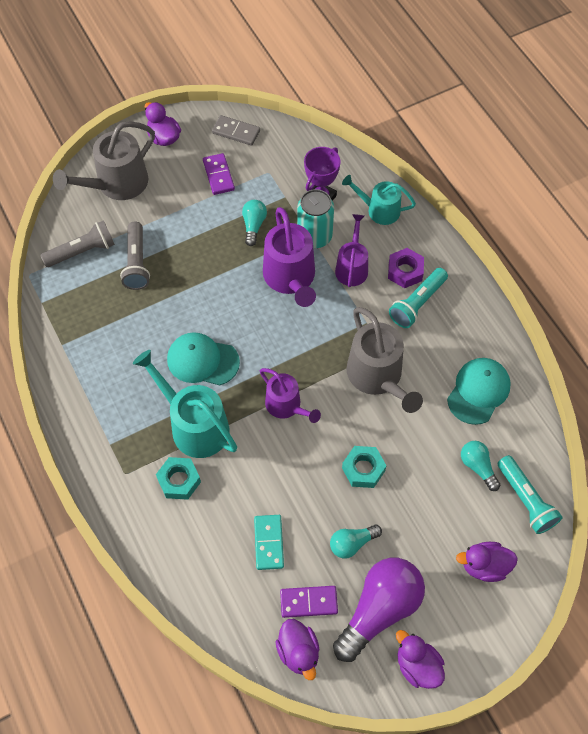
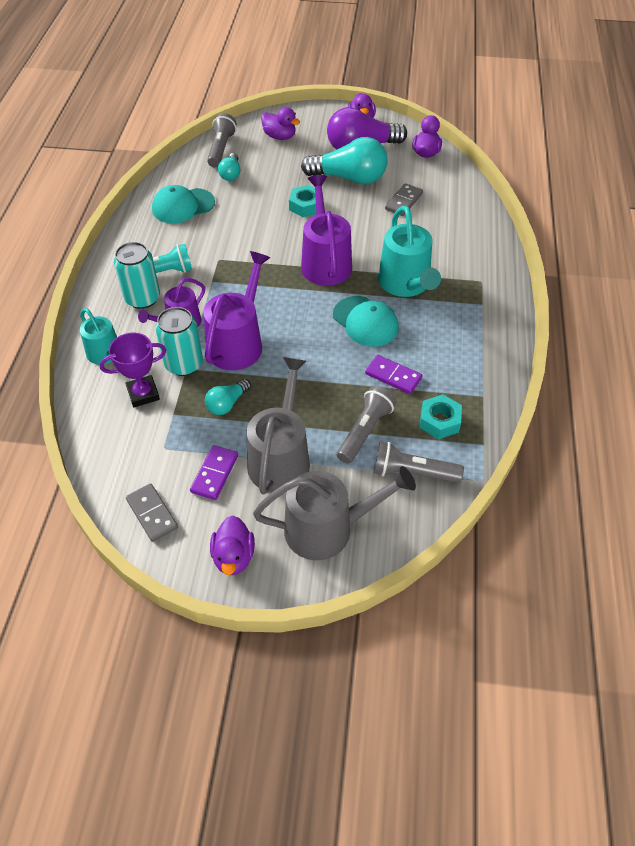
camera: 145 degrees left, 10 degrees down
(179, 481) = (442, 259): turquoise nut -> turquoise nut (439, 421)
(269, 543) = (403, 201): turquoise domino -> grey domino
(286, 406) = (325, 262): purple watering can -> purple watering can, size x1.59
(308, 602) = (401, 167): purple domino -> purple domino (393, 376)
(352, 543) = (349, 178): turquoise light bulb -> turquoise light bulb, size x1.99
(377, 376) = (241, 246): grey watering can -> grey watering can (280, 458)
(405, 271) = (142, 298): purple nut -> turquoise can
(525, 500) = (221, 149): turquoise flashlight -> grey flashlight

